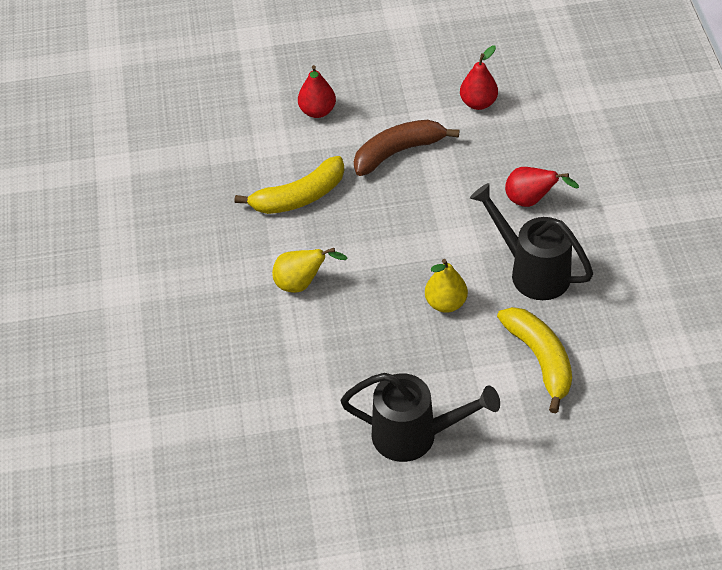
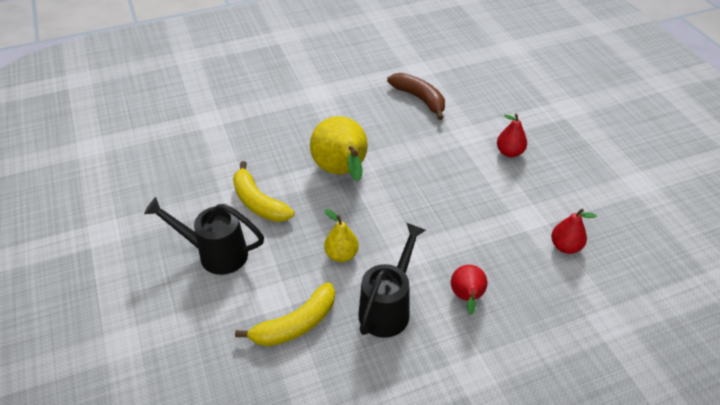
camera: 75 degrees right, 5 degrees down
(299, 197) = (421, 157): yellow banana -> yellow banana (258, 202)
(302, 283) = (342, 172): yellow pear -> yellow pear, size x1.88
(398, 152) = (487, 204): brown banana -> brown banana (419, 99)
(414, 435) = (215, 254): black watering can -> black watering can turned 105 degrees clockwise

